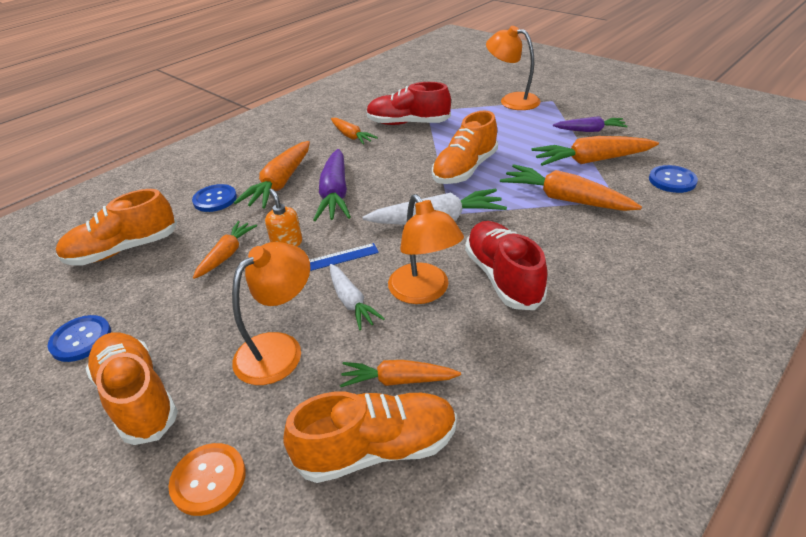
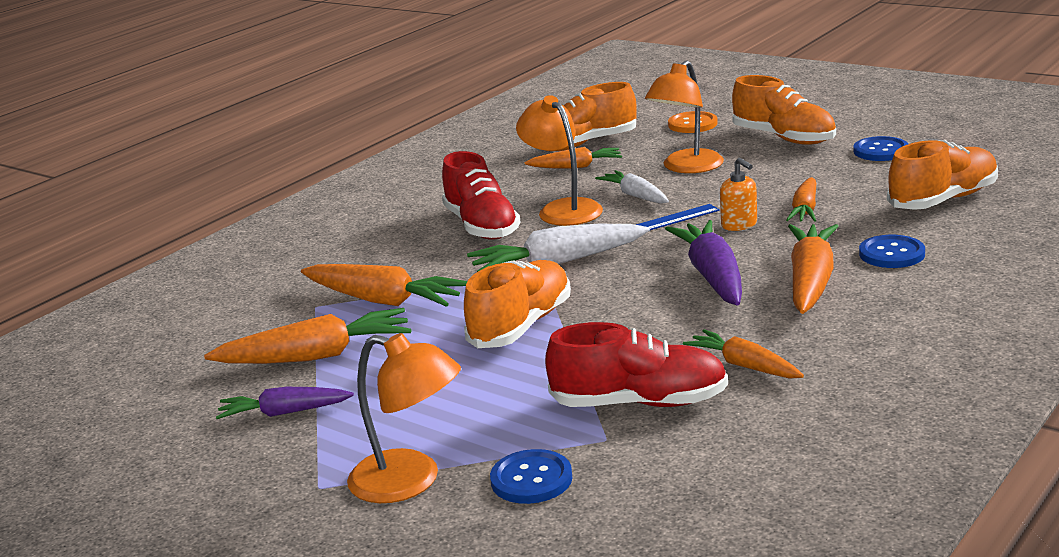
camera: 175 degrees right, 15 degrees down
(672, 180) = (220, 337): blue button -> blue button (531, 479)

